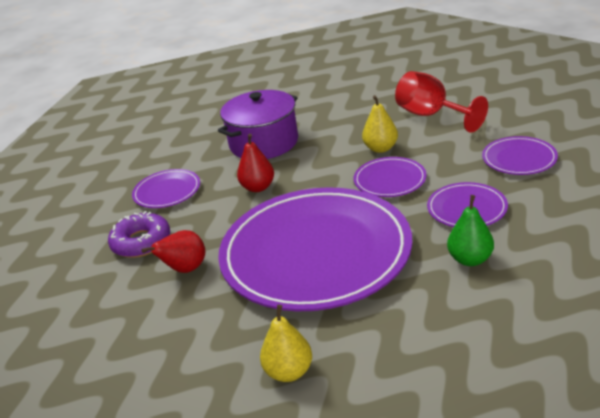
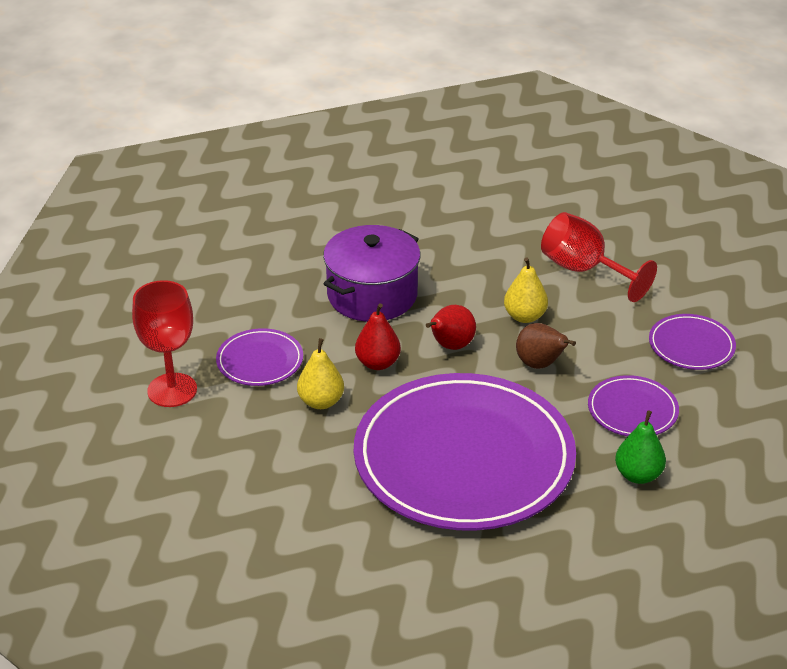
camera: 10 degrees left, 5 degrees up
(94, 215) = (172, 390): none -> red goblet
(141, 242) = (246, 432): purple donut -> none
(185, 269) = (311, 471): red pear -> red pear (450, 346)
(289, 372) = (456, 596): yellow pear -> yellow pear (321, 402)
(390, 180) = (540, 364): purple plate -> brown pear

